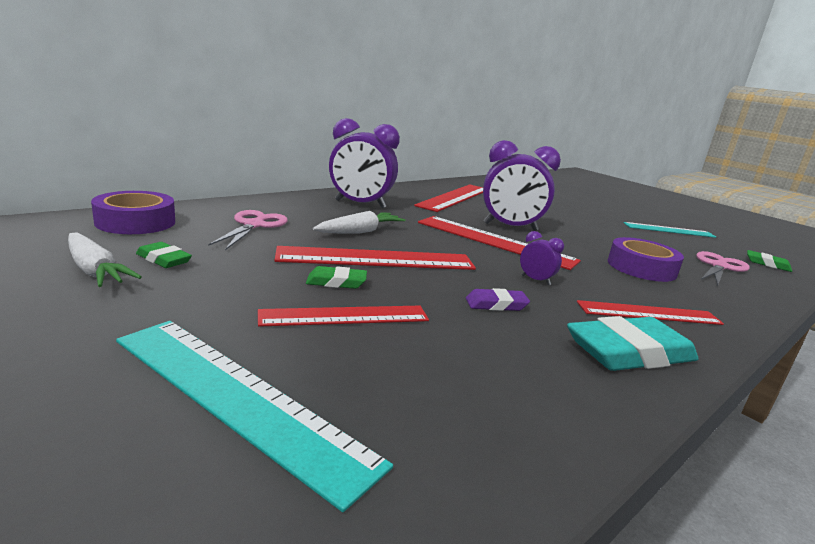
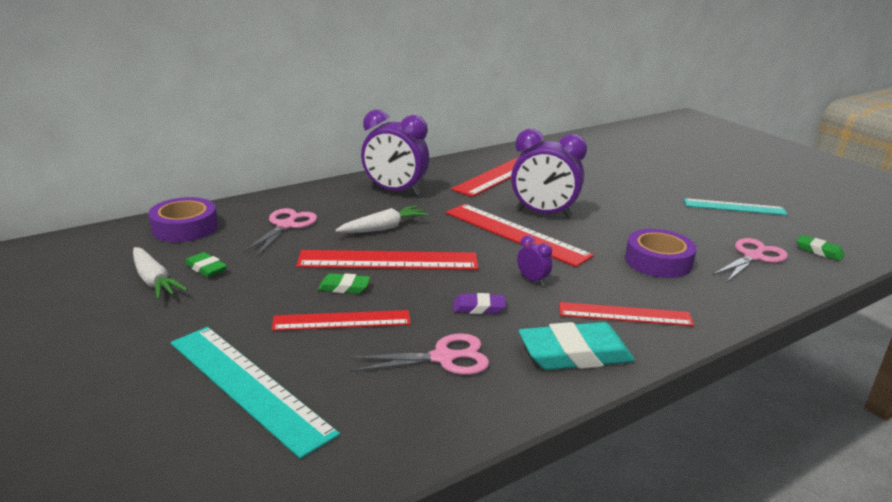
camera: 10 degrees right, 5 degrees up
(485, 358) = (443, 358): none -> pink scissors

